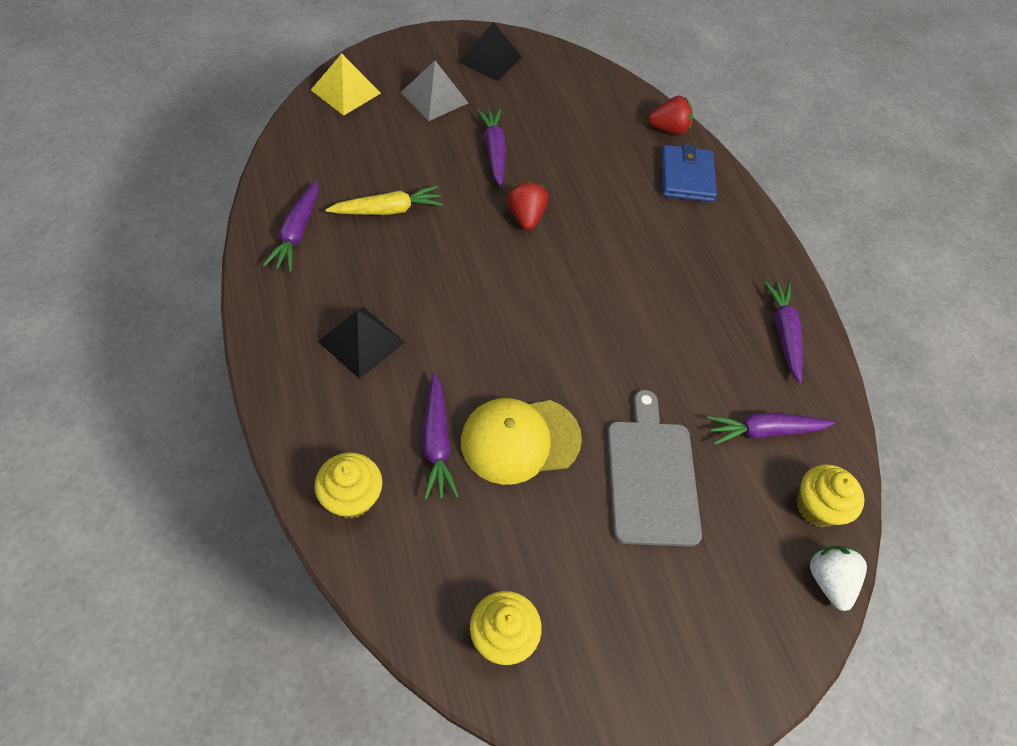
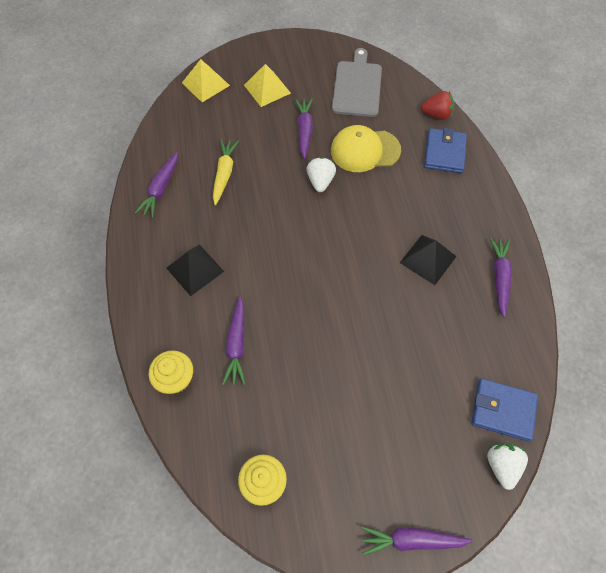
camera: 15 degrees right, 5 degrees up
(388, 210) = (224, 174): yellow carrot -> yellow carrot turned 75 degrees counterclockwise
(434, 97) = (267, 89): grey pyramid -> yellow pyramid
(490, 59) = (311, 59): black pyramid -> black pyramid (428, 259)
(520, 440) = (294, 346): yellow cap -> yellow cap (365, 150)
(525, 217) = (320, 181): red strawberry -> white strawberry
(651, 476) = (383, 379): grey cutting board -> grey cutting board (357, 86)
(764, 431) = (472, 351): purple carrot -> purple carrot (411, 540)
(817, 506) = (502, 410): yellow cupcake -> blue wallet

